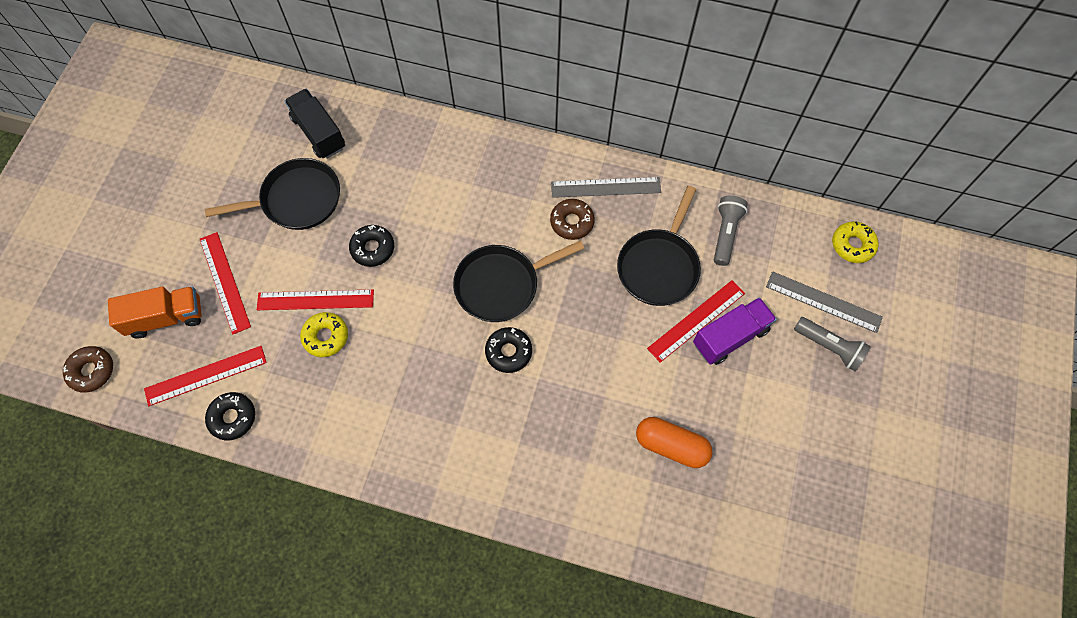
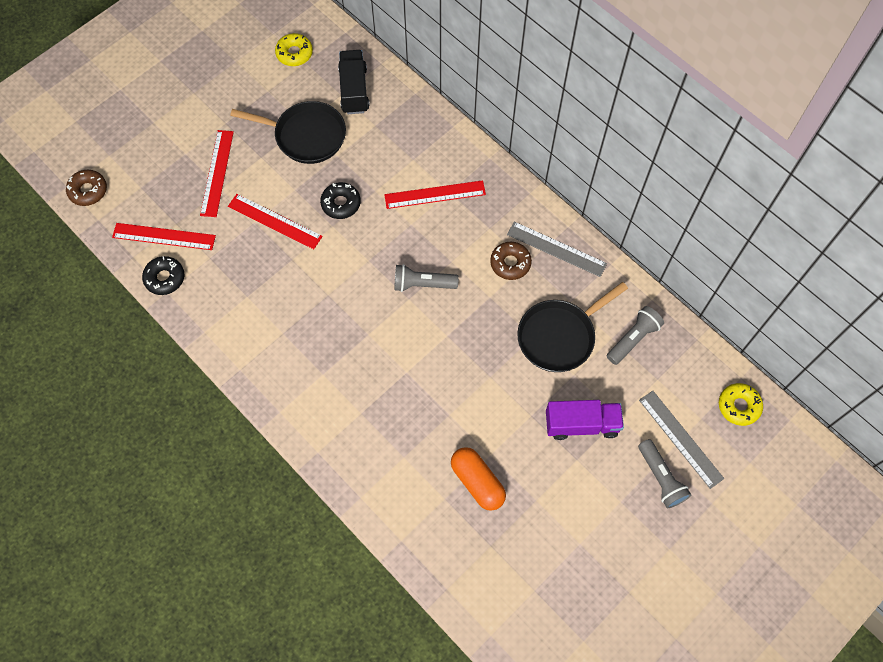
camera: 30 degrees right, 0 degrees up
(166, 318) = (160, 178): orange truck -> none
(326, 337) = (265, 253): yellow donut -> yellow donut (294, 53)
(501, 285) = (422, 284): black pan -> grey flashlight
(508, 352) = (395, 339): black donut -> none
(696, 320) = (562, 396): red ruler -> red ruler (435, 195)

